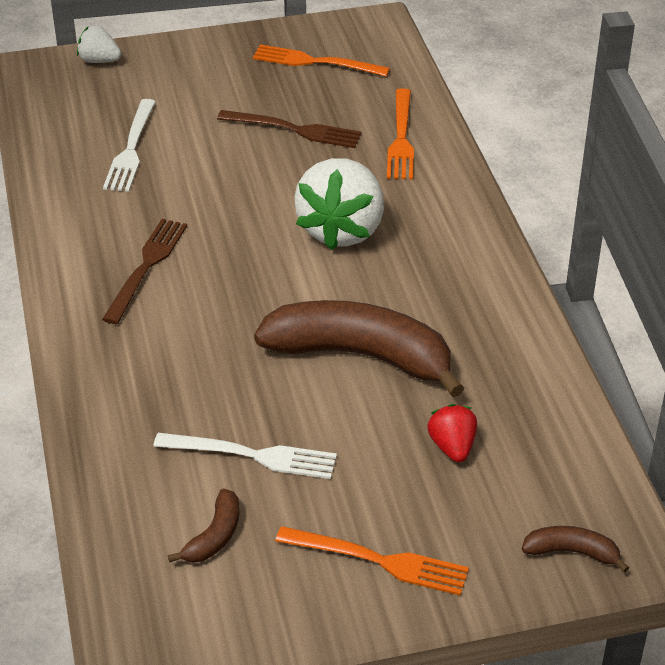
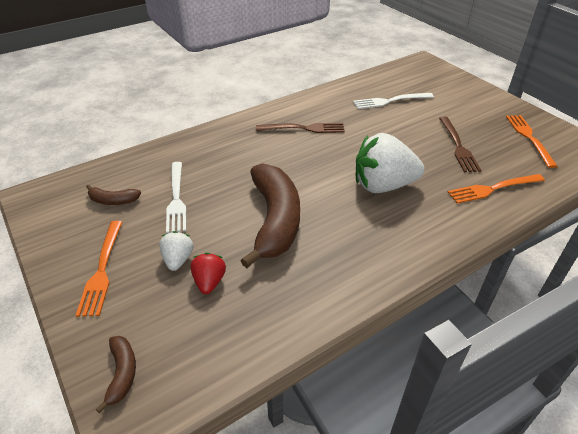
camera: 70 degrees right, 0 degrees up
(99, 60) = (449, 75): white strawberry -> white strawberry (178, 260)
(452, 447) = (209, 282): red strawberry -> red strawberry turned 60 degrees counterclockwise

